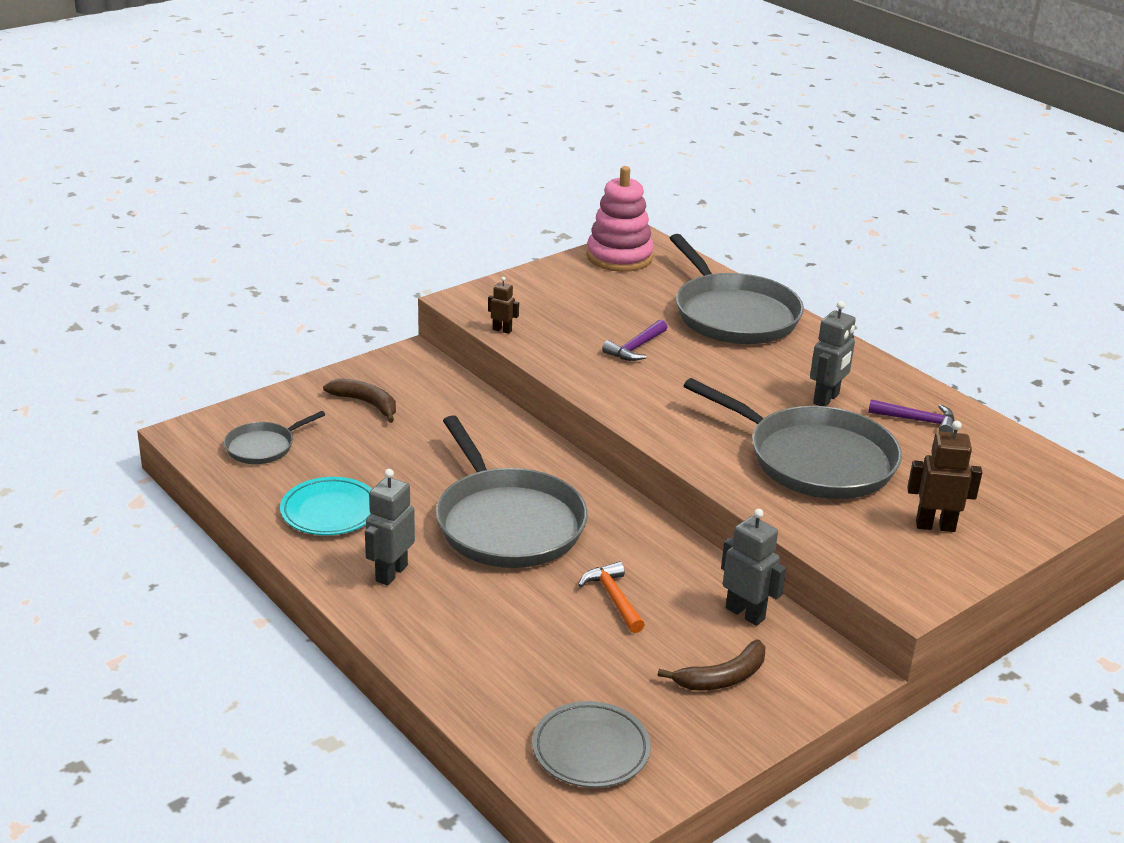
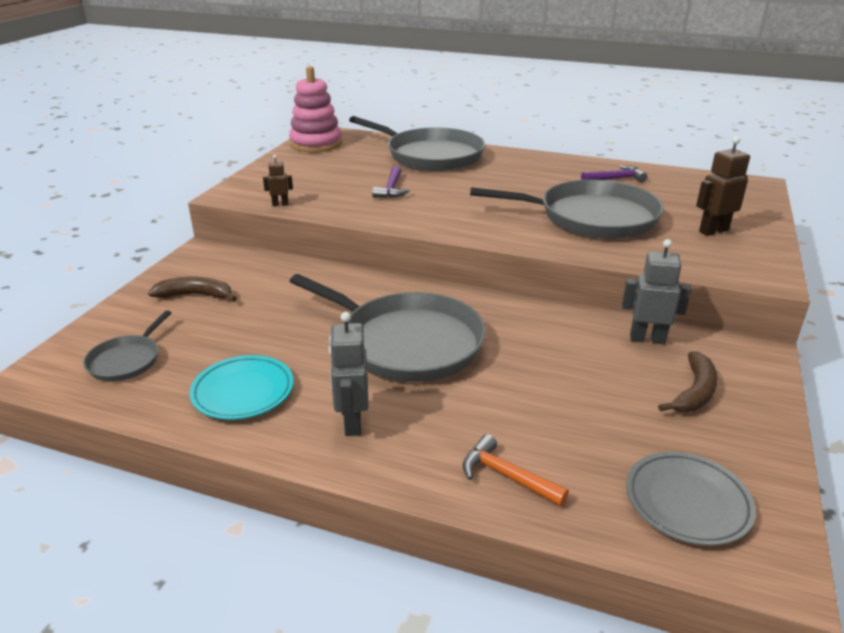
camera: 30 degrees left, 0 degrees up
(613, 598) = (549, 366): orange hammer -> orange hammer (507, 476)
(826, 399) = (549, 183): grey robot -> none

